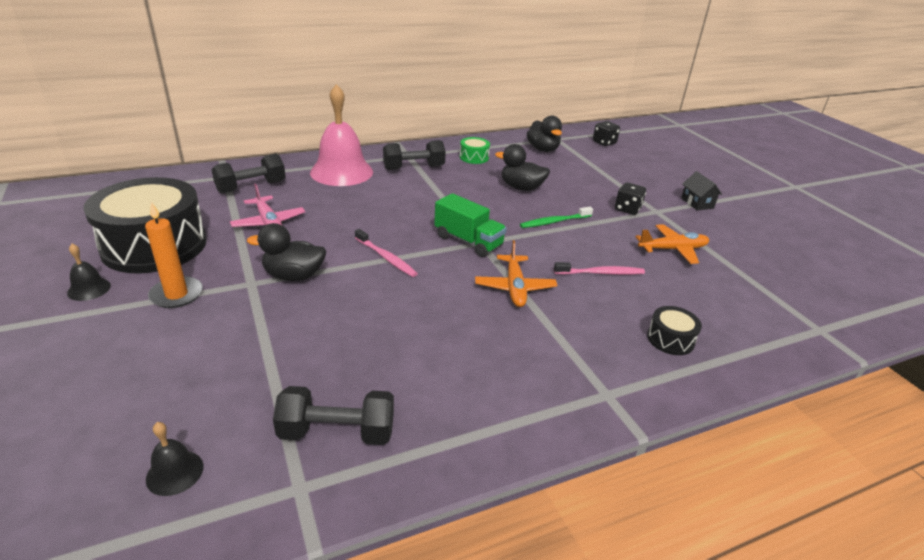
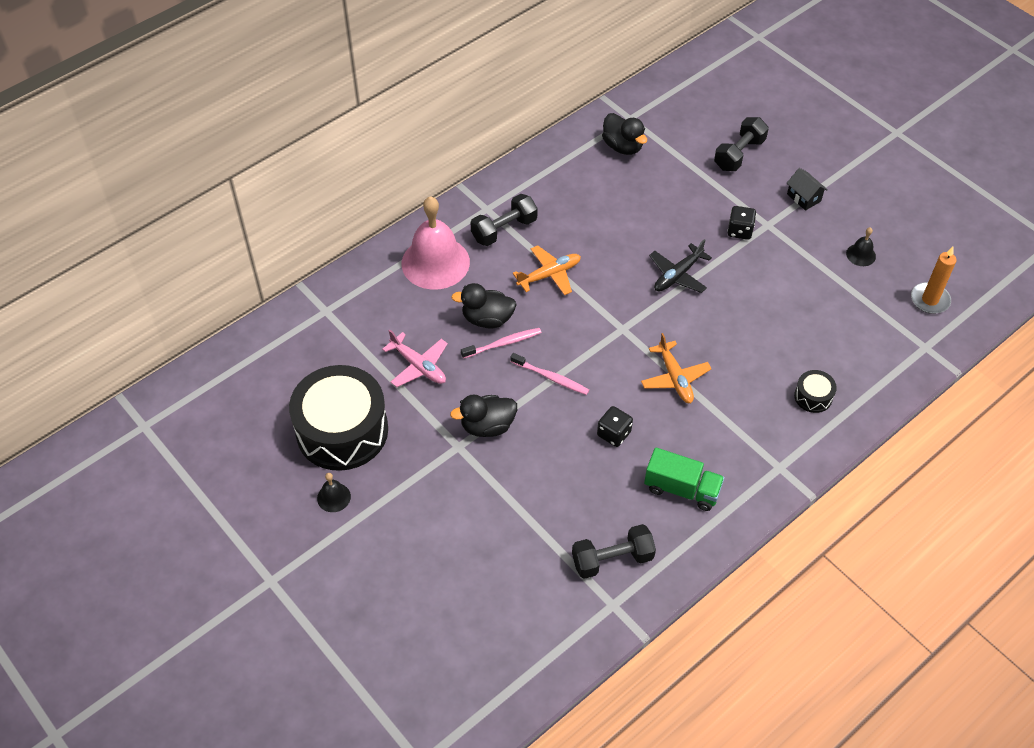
camera: 15 degrees left, 20 degrees up
(175, 472) = (530, 621): black bell -> black bell (861, 255)
(176, 295) = (408, 479): orange candle -> orange candle (930, 300)
(251, 187) = (363, 319): black dumbbell -> black dumbbell (739, 154)
(468, 241) = (611, 331): green truck -> green truck (682, 489)
(474, 157) = (556, 188): green drum -> none
(521, 188) = (627, 229): black duck -> black duck (487, 319)
(554, 222) = (677, 275): green toothbrush -> black plane
(601, 273) = (740, 335): pink toothbrush -> pink toothbrush (503, 343)
(604, 142) = (684, 109): black dice -> black dice (614, 434)
(673, 249) = (794, 281): orange plane -> orange plane (549, 275)

